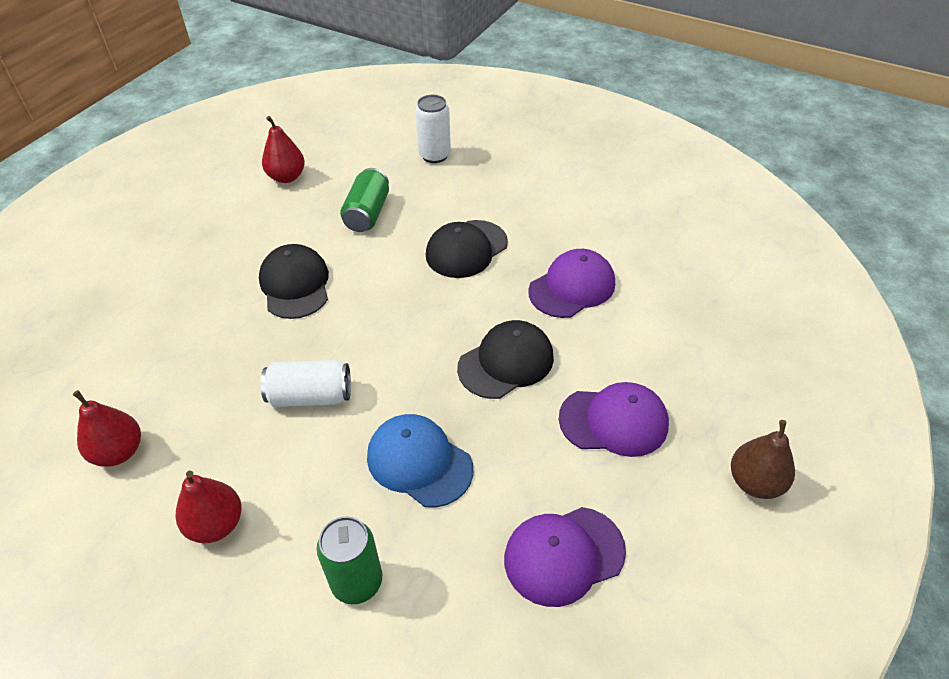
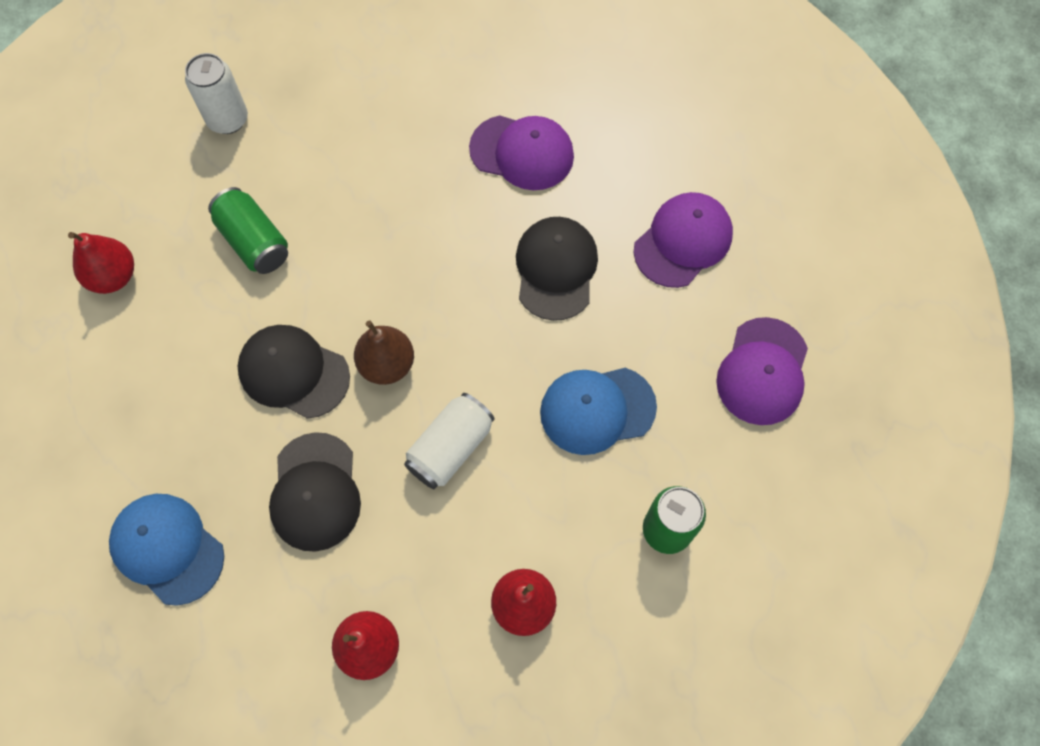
camera: 50 degrees left, 20 degrees up
(124, 306) = (167, 548): none -> blue cap
(466, 249) = (393, 195): black cap -> black cap (315, 492)
(572, 287) = (522, 152): purple cap -> purple cap turned 105 degrees clockwise
(755, 482) = (812, 199): brown pear -> brown pear (387, 364)

